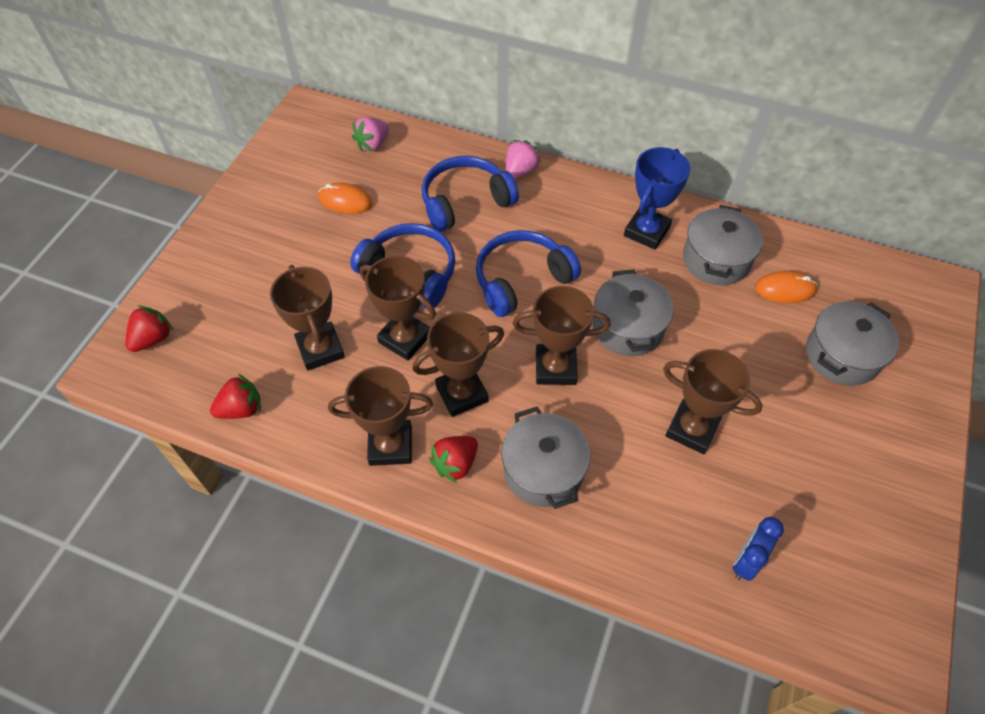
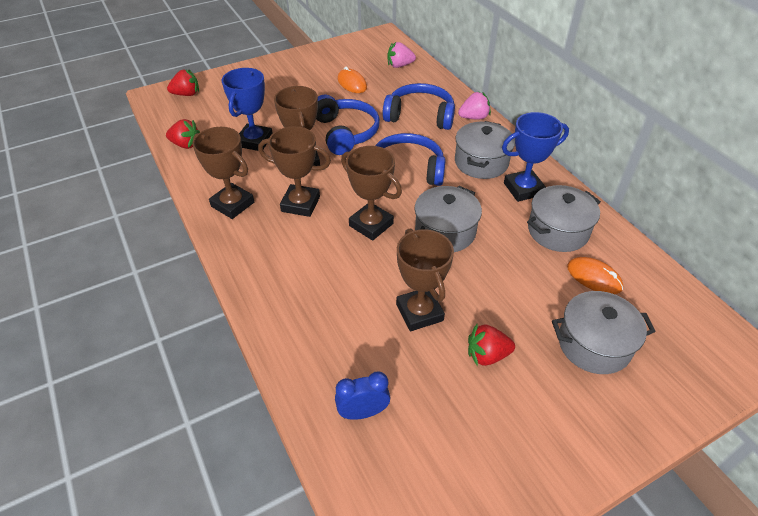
camera: 40 degrees right, 10 degrees down
(320, 349) = (255, 141): brown trophy -> blue trophy
(455, 464) = (254, 235): red strawberry -> red strawberry (487, 355)
(543, 470) = (297, 270): grey pot -> grey pot (481, 162)

